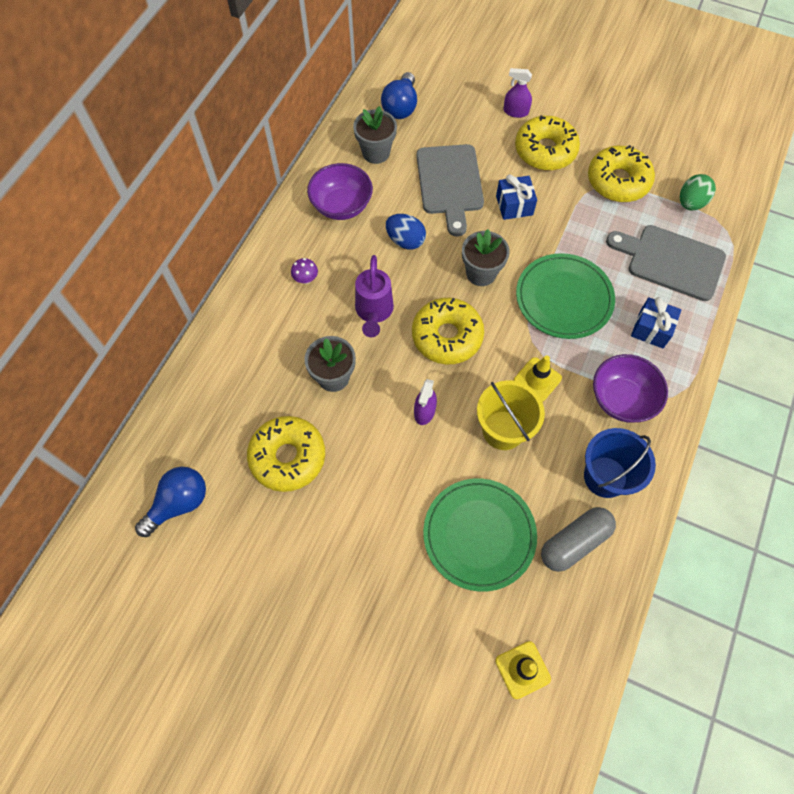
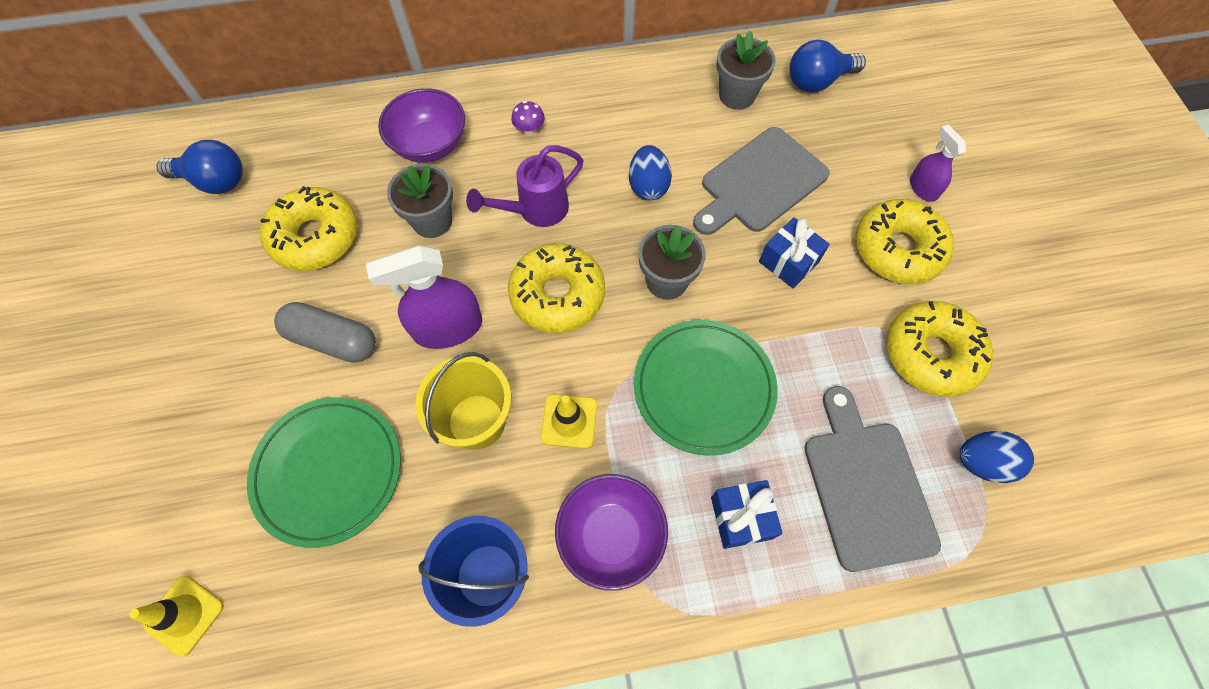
camera: 55 degrees right, 0 degrees up
(341, 206) = (643, 107): purple bowl -> purple bowl (430, 145)
(424, 411) = (447, 328): purple spray bottle -> purple spray bottle, size x1.75
(574, 542) = (377, 587): grey capsule -> grey capsule (332, 340)
(690, 203) = (982, 462): green egg -> blue egg

